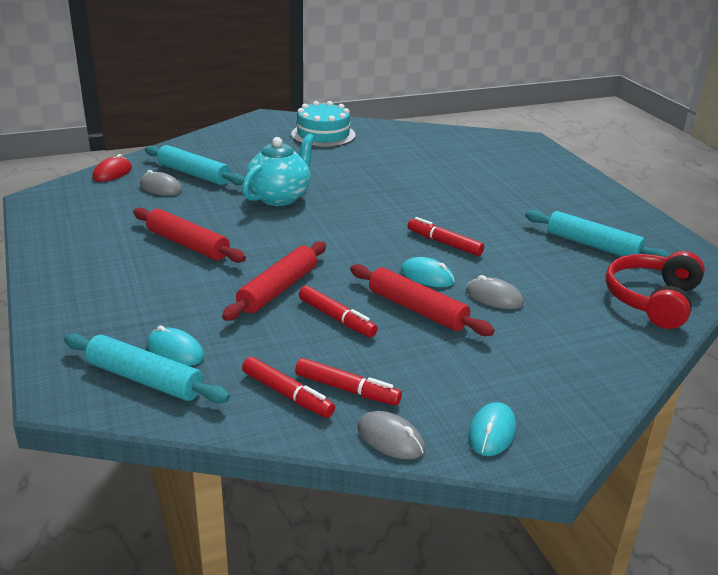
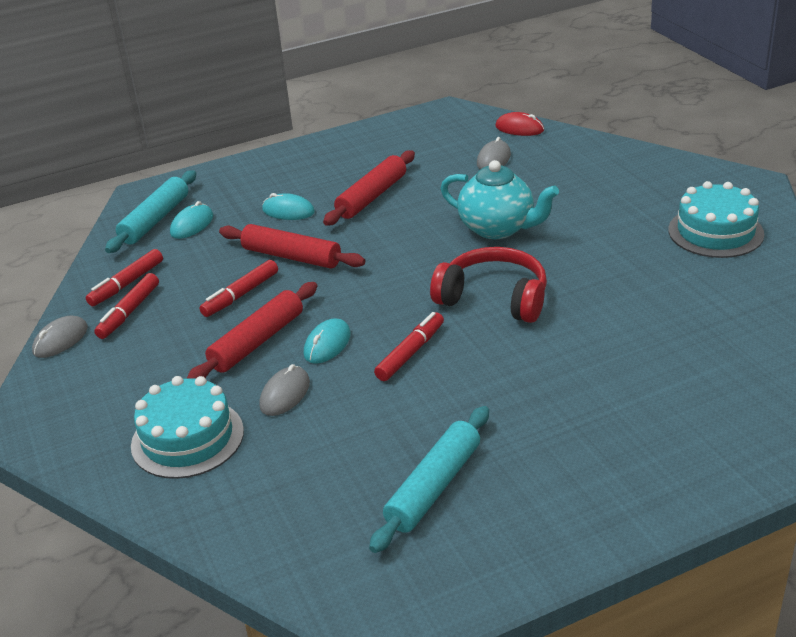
camera: 90 degrees right, 5 degrees up
(194, 174) = (537, 169): turquoise rolling pin -> none
(492, 432) = (56, 394): turquoise mouse -> turquoise mouse (288, 211)
(554, 345) = (187, 438): none -> turquoise cake
(652, 300) = (286, 534): red headphones -> red headphones (494, 298)

